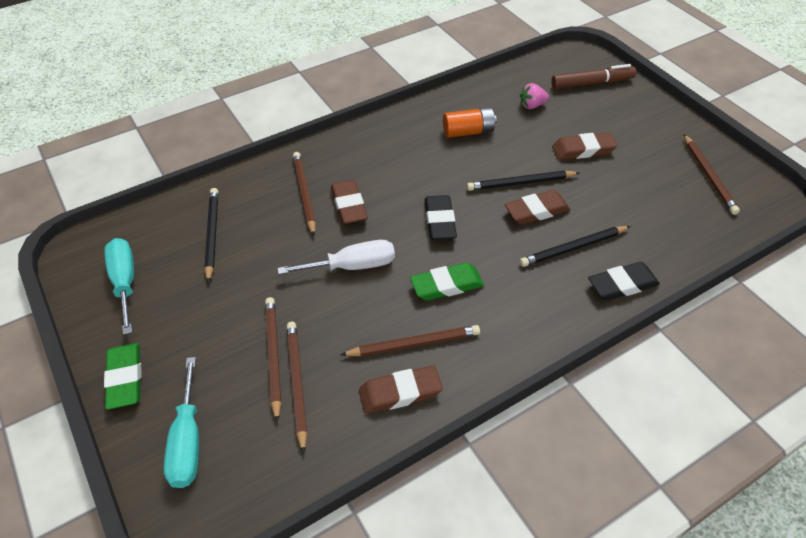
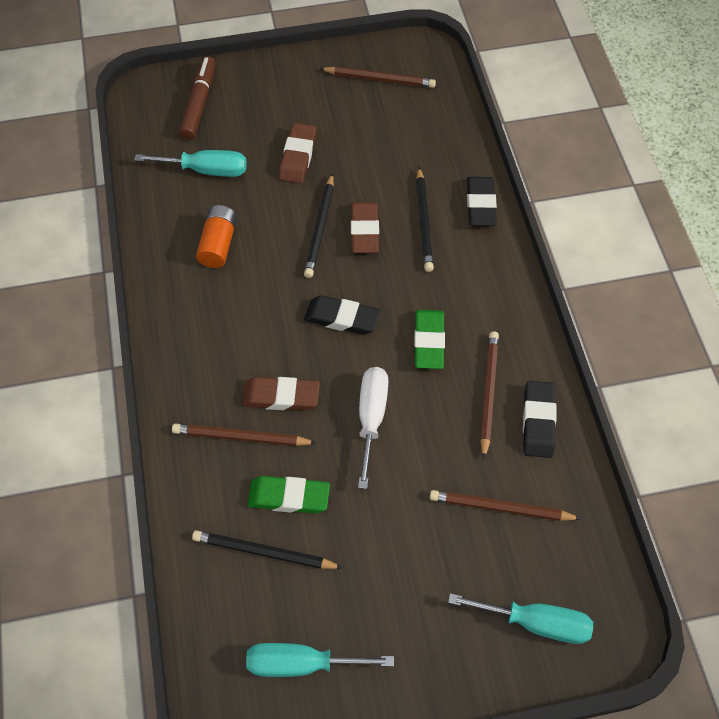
camera: 70 degrees left, 10 degrees up
(125, 378) = (441, 677): green eraser -> green eraser (289, 497)
(273, 356) = (461, 523): brown pencil -> none
(400, 392) = (538, 421): brown eraser -> black eraser
(532, 105) = (206, 170): pink strawberry -> turquoise screwdriver

